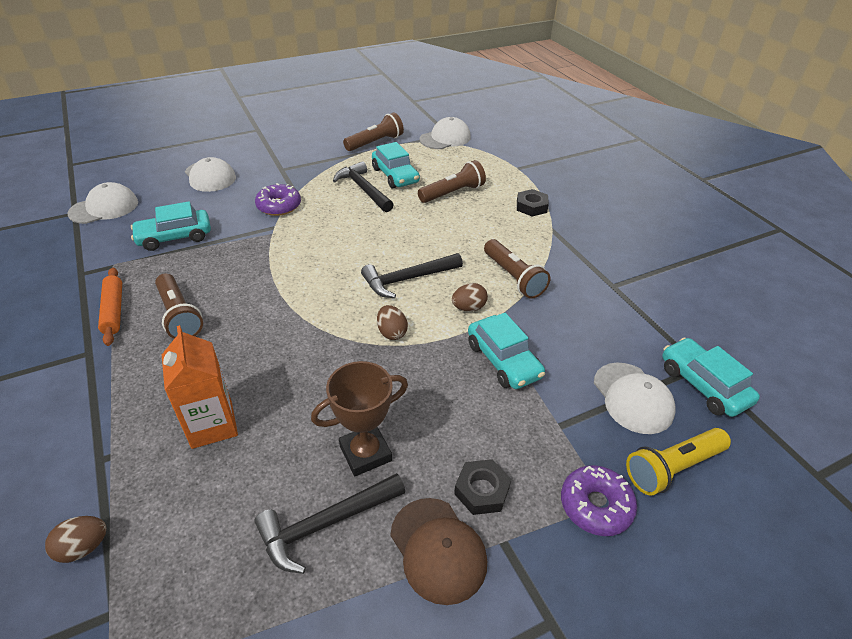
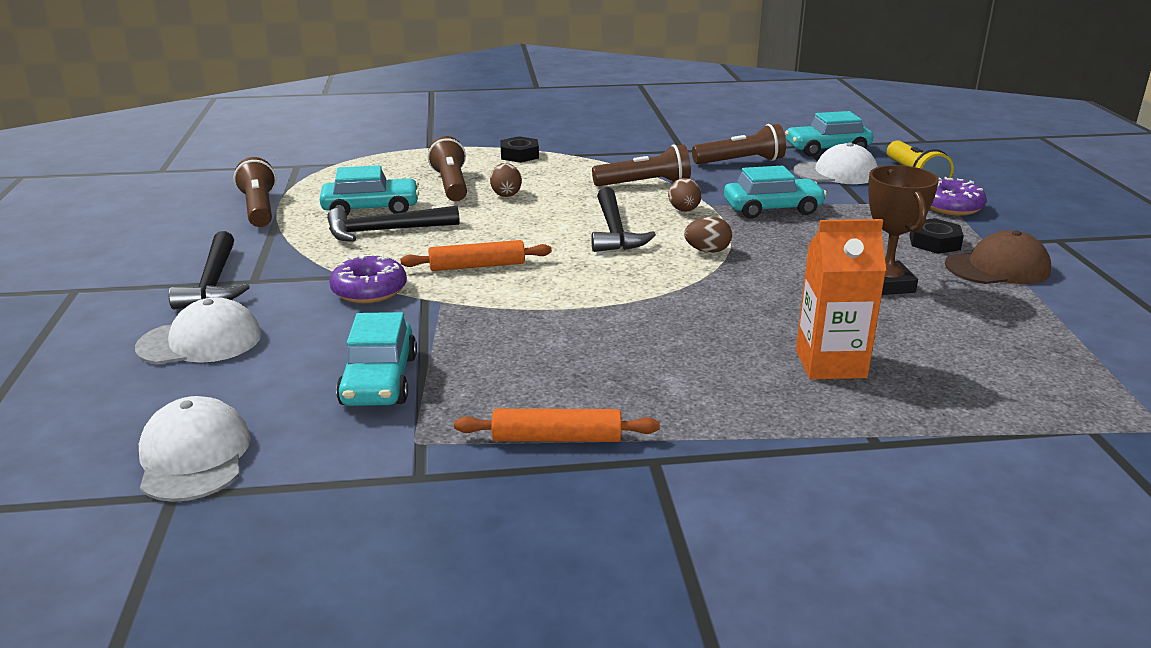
camera: 70 degrees left, 15 degrees down
(83, 547) = (1012, 450): brown egg -> brown egg (506, 194)
(179, 315) = (602, 381): brown flashlight -> brown flashlight (740, 162)
(325, 234) = (477, 266): none -> orange rolling pin
(326, 524) = (973, 311): black hammer -> black hammer (214, 282)
(445, 138) = (306, 169): white cap -> none

